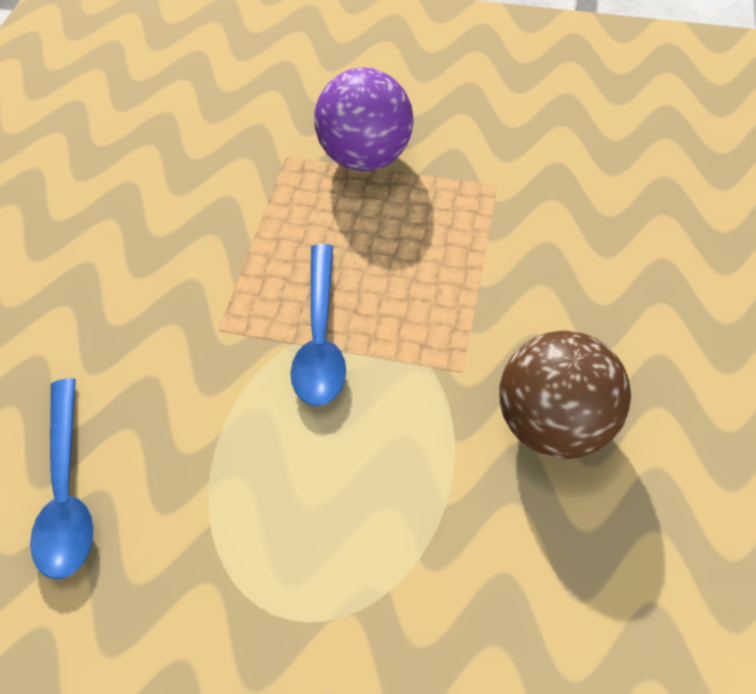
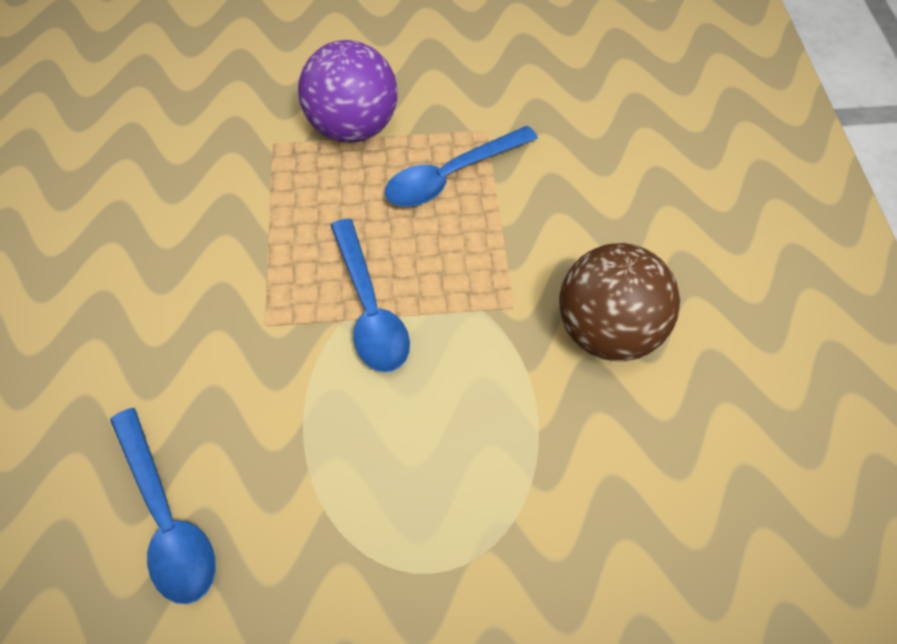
camera: 20 degrees left, 0 degrees up
(445, 224) = (451, 176): none -> blue spoon

